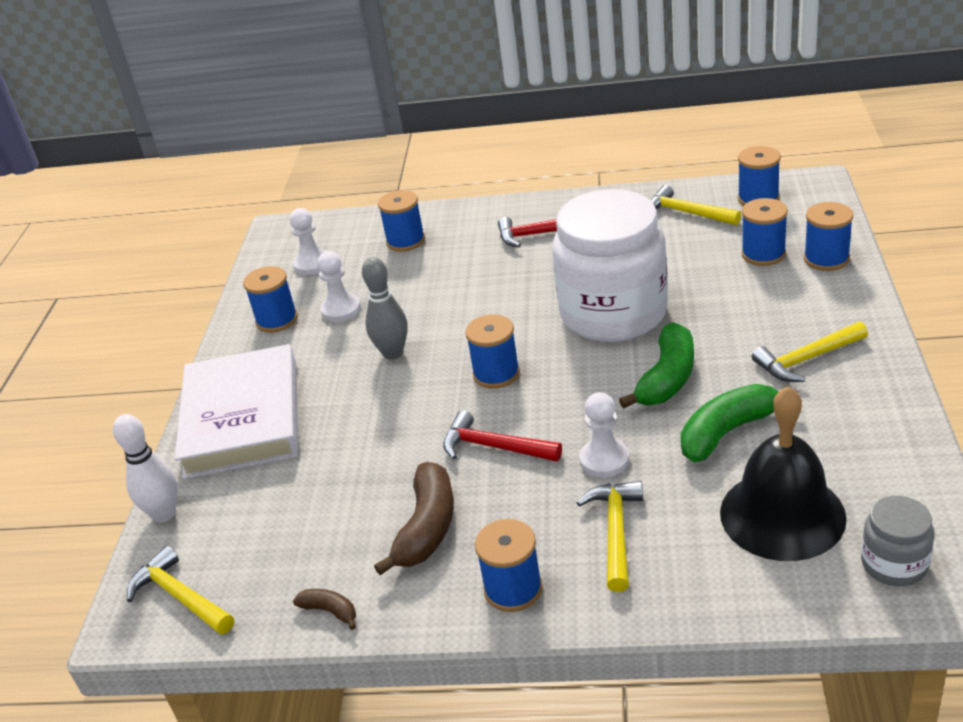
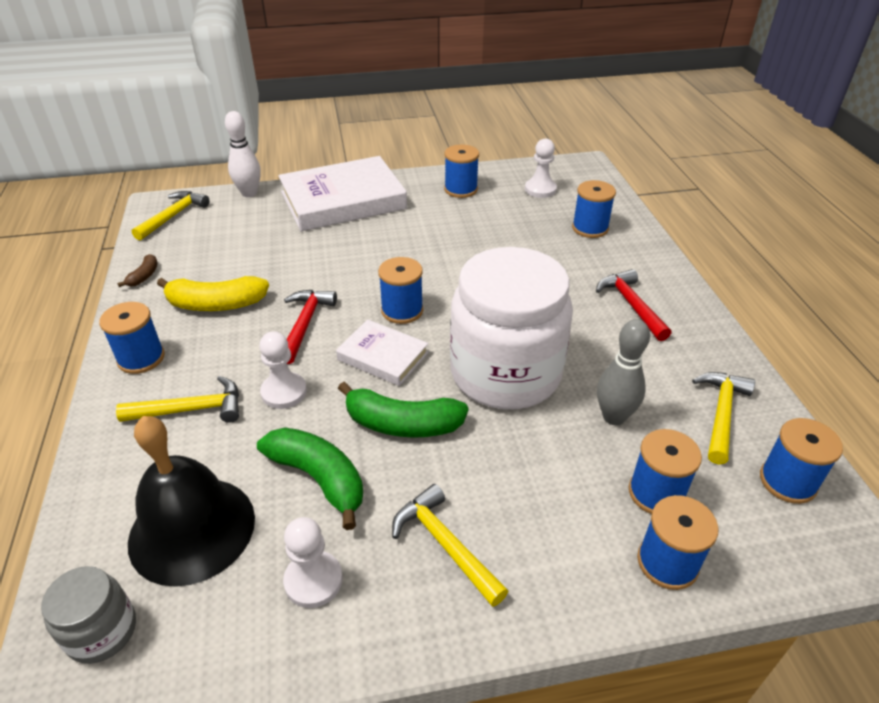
camera: 70 degrees right, 5 degrees up
(341, 309) = (480, 215): white pawn -> white pawn (313, 580)
(393, 353) = (425, 251): grey bowling pin -> grey bowling pin (614, 417)
(427, 528) = (216, 304): brown banana -> yellow banana
(567, 389) = (383, 356): none -> white book

